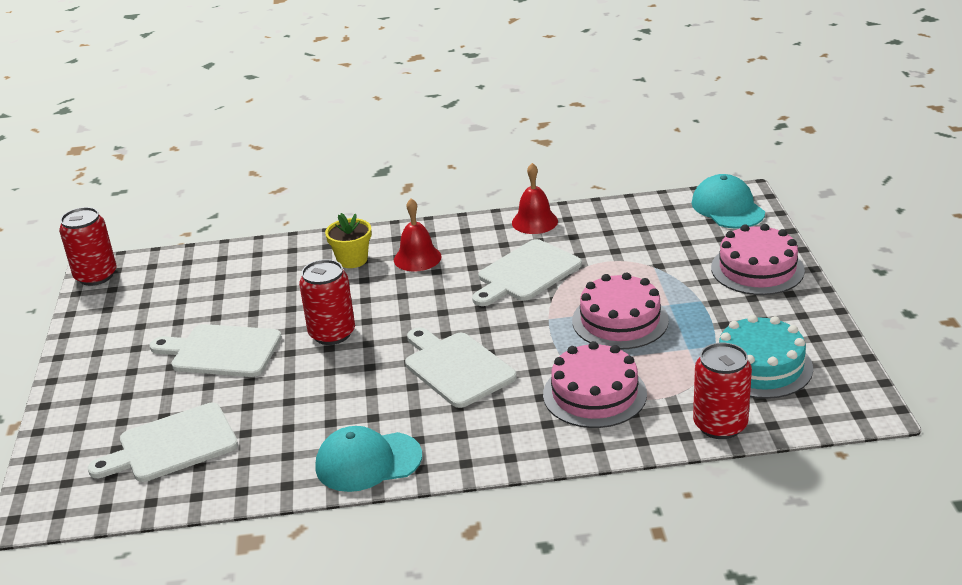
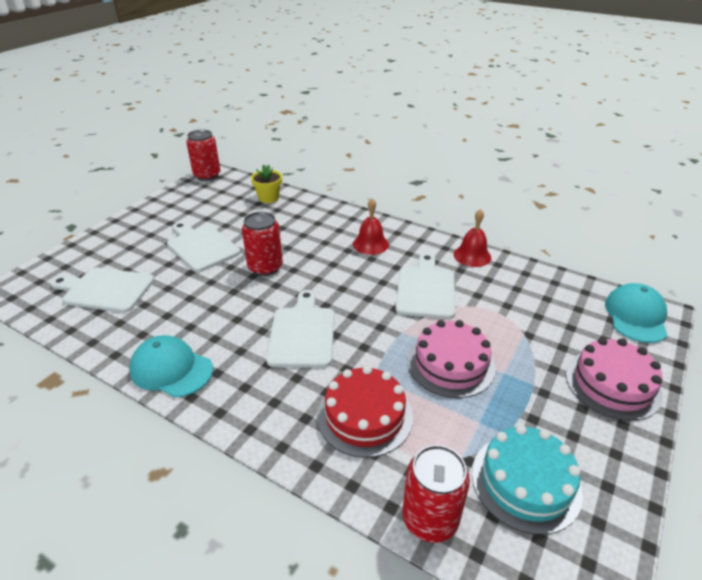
camera: 35 degrees right, 5 degrees up
(352, 260) = (333, 227): yellow flower pot -> yellow flower pot (268, 198)
(526, 273) = (425, 289): white cutting board -> white cutting board turned 105 degrees clockwise
(594, 394) = (364, 416): pink cake -> red cake

